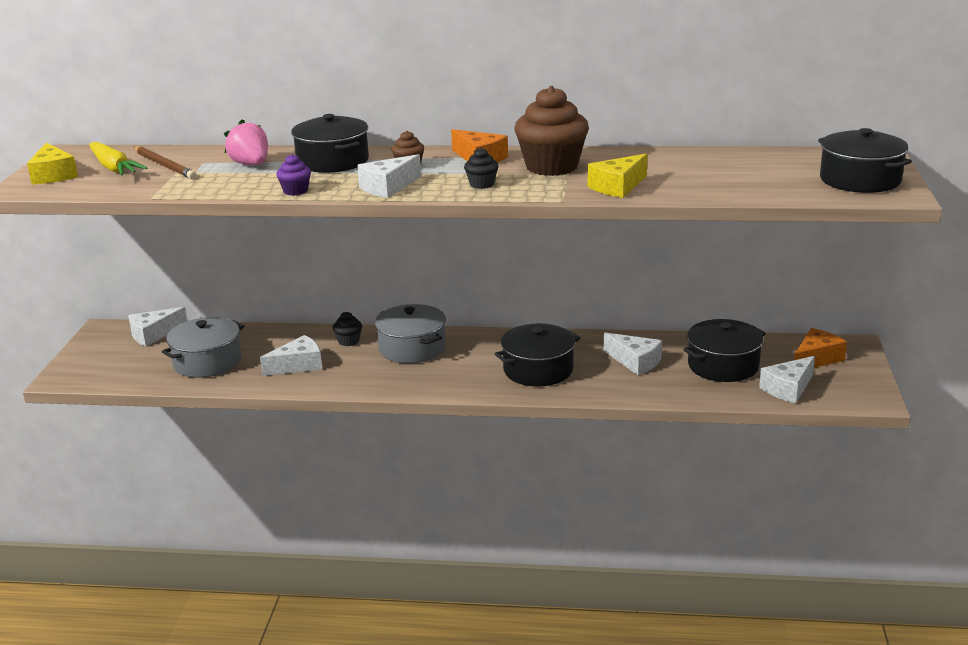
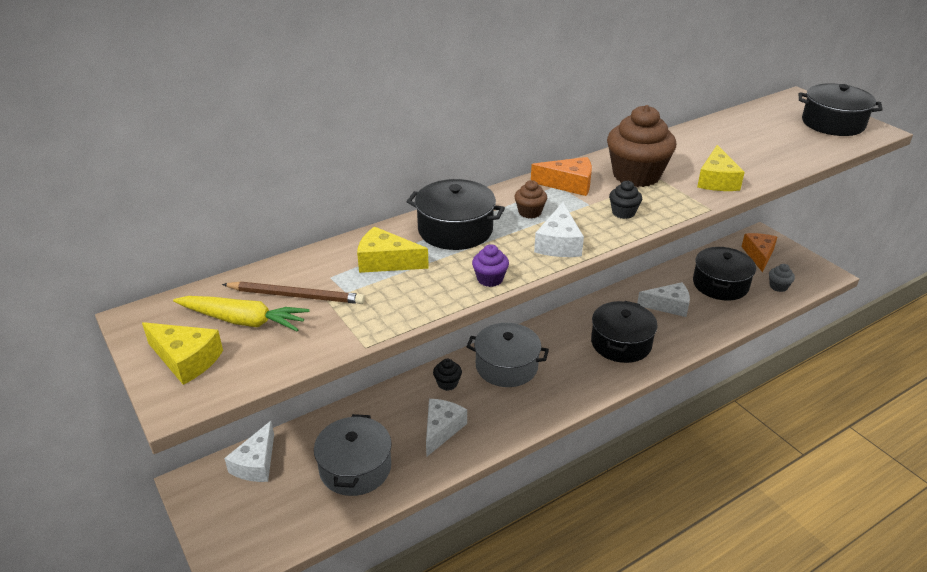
camera: 40 degrees left, 10 degrees up
(251, 164) = (386, 262): pink strawberry -> yellow cheese
(788, 389) = (778, 286): white cheese -> grey cupcake

